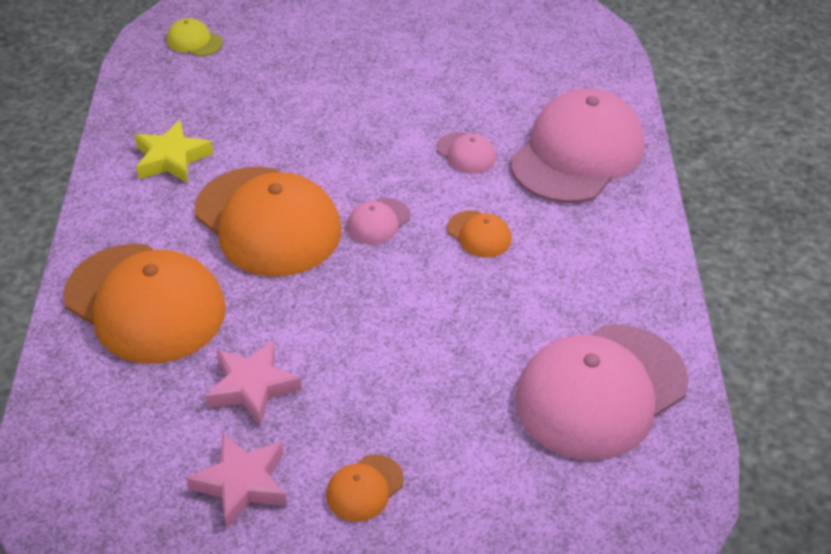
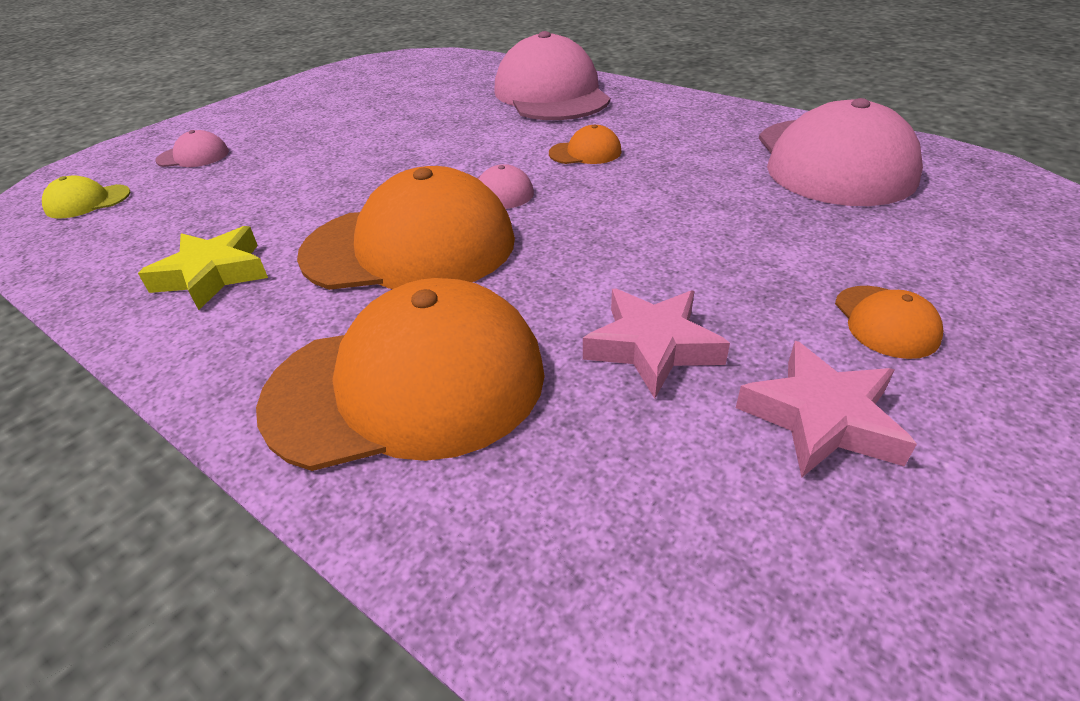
camera: 50 degrees left, 5 degrees down
(466, 153) = (483, 129): pink cap -> pink cap (193, 156)

